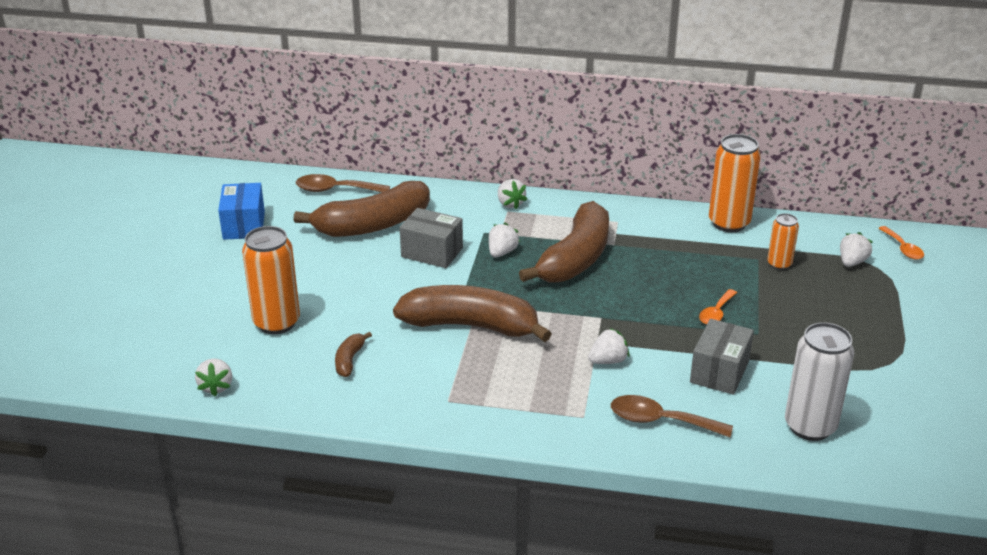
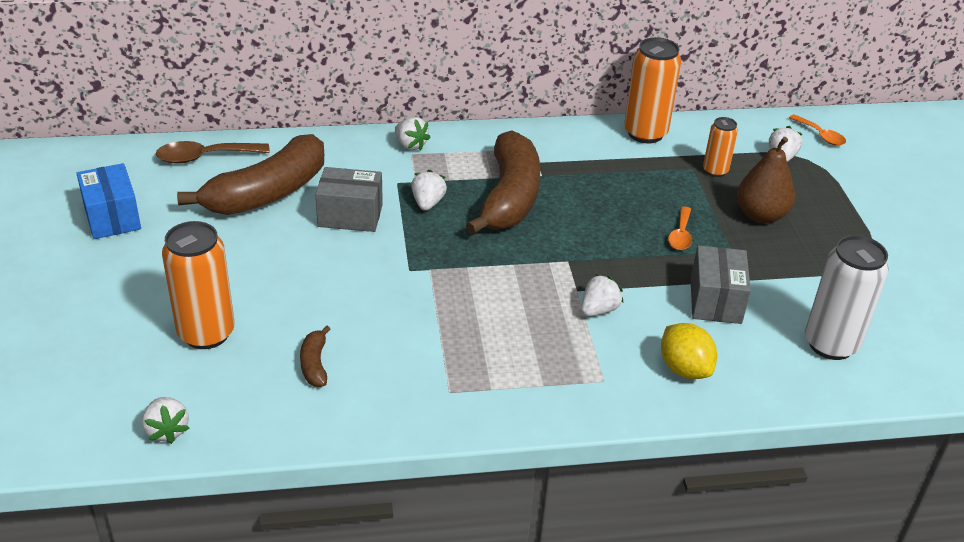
camera: 20 degrees left, 5 degrees up
(471, 325) = (434, 296): brown banana -> none
(660, 421) = (684, 369): brown spoon -> yellow lemon
(803, 308) = (760, 215): none -> brown pear

